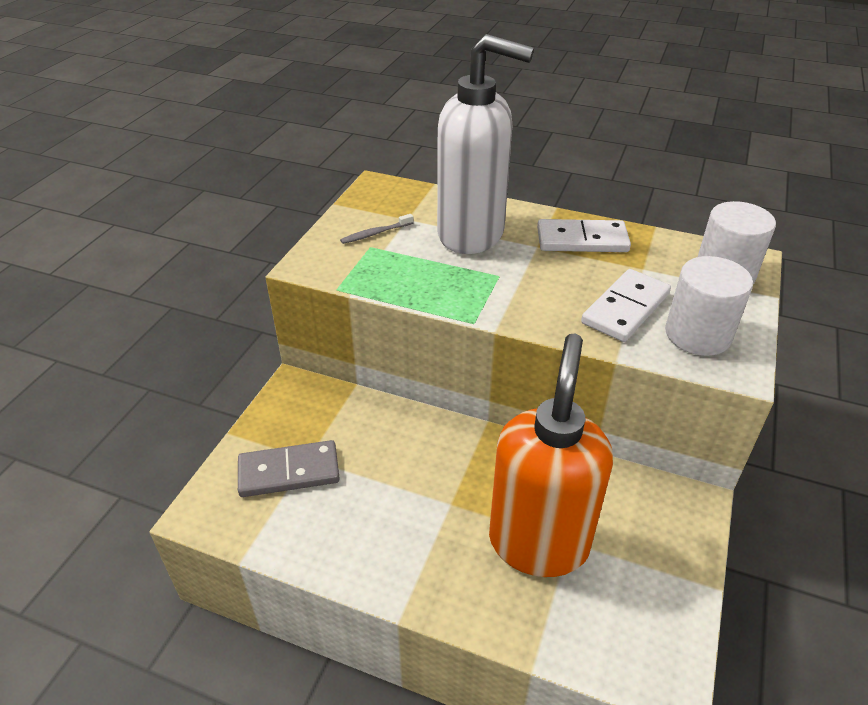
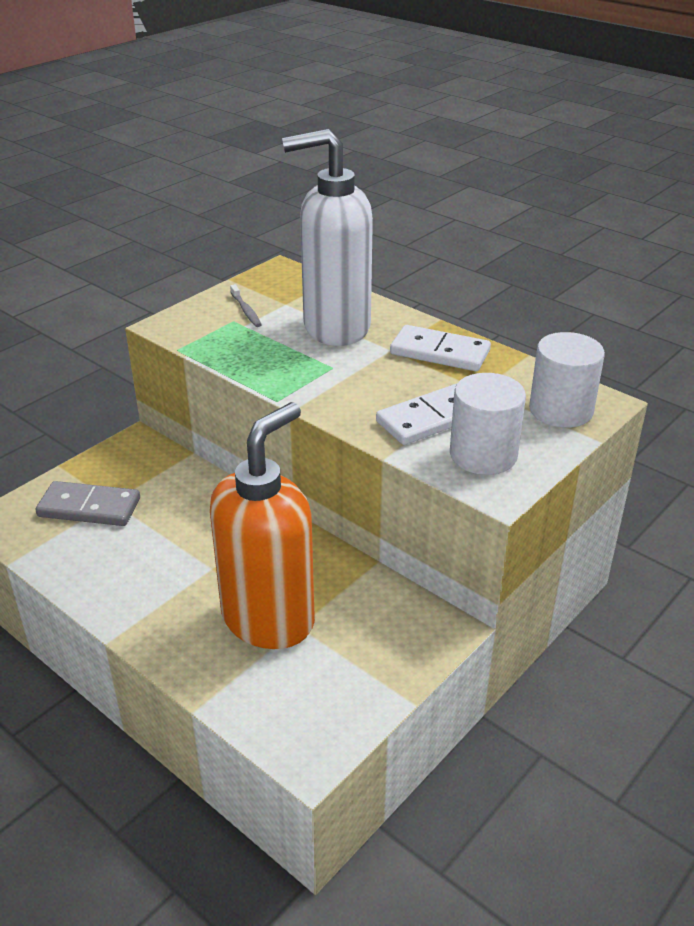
camera: 20 degrees right, 5 degrees down
(375, 233) = (246, 311): grey toothbrush -> grey toothbrush turned 105 degrees counterclockwise
(472, 234) = (335, 328): white soap dispenser -> white soap dispenser turned 135 degrees clockwise

